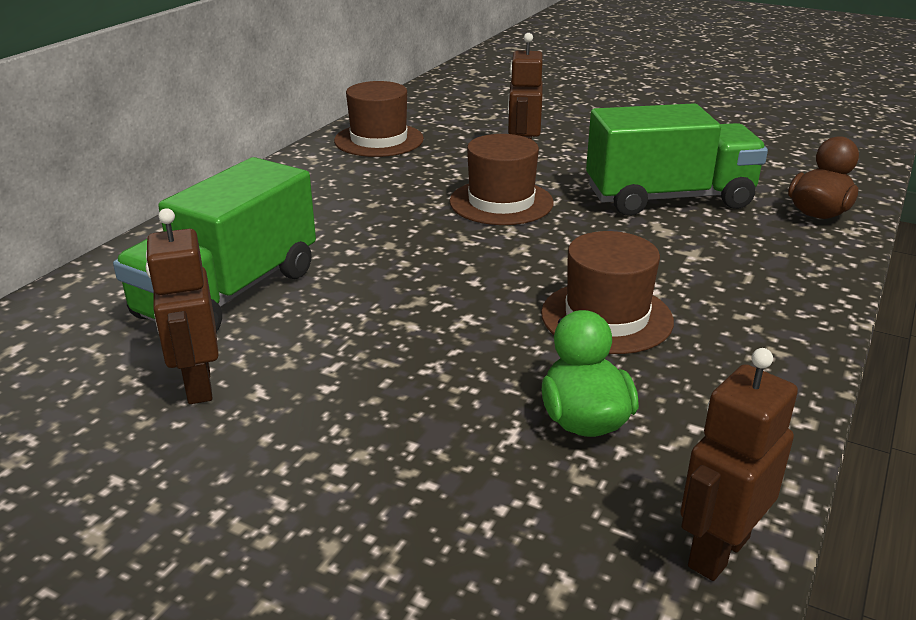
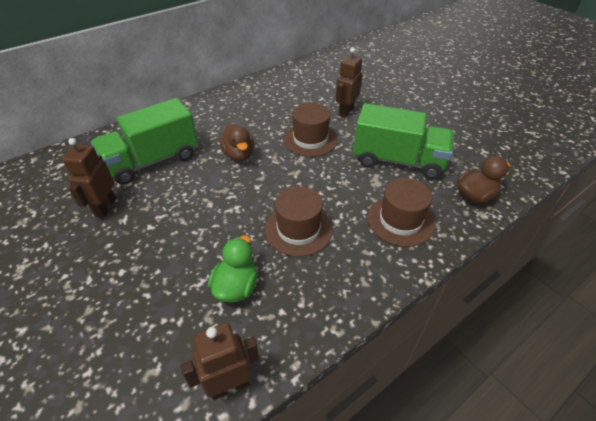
camera: 25 degrees right, 15 degrees up
(379, 140) = (286, 83): brown hat -> brown hat (400, 220)
(395, 248) = (239, 155): none -> brown duck

